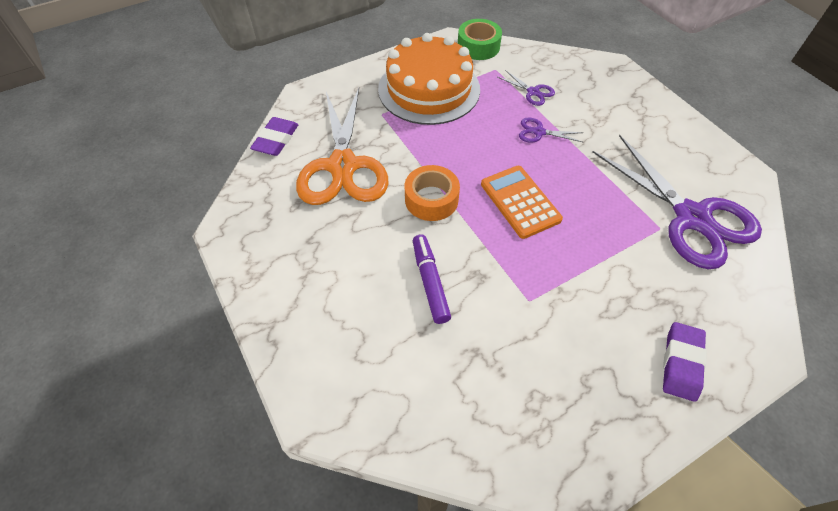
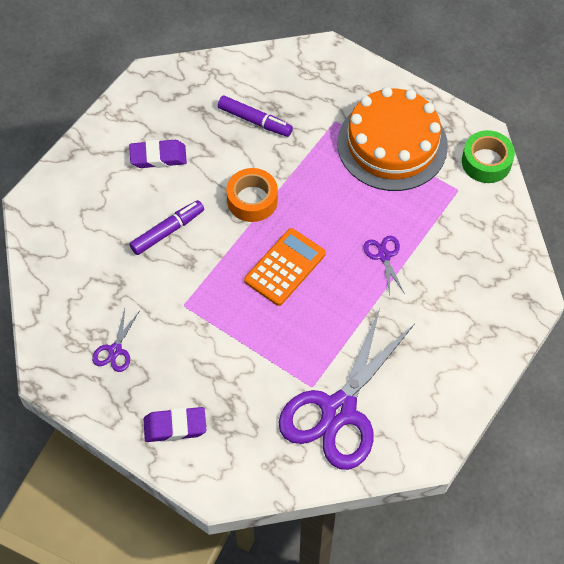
camera: 65 degrees right, 5 degrees up
(276, 140) = (258, 59): purple eraser -> purple eraser (158, 157)
(343, 166) = (255, 121): orange scissors -> purple marker
(533, 92) = (441, 233): purple scissors -> purple scissors (115, 350)

